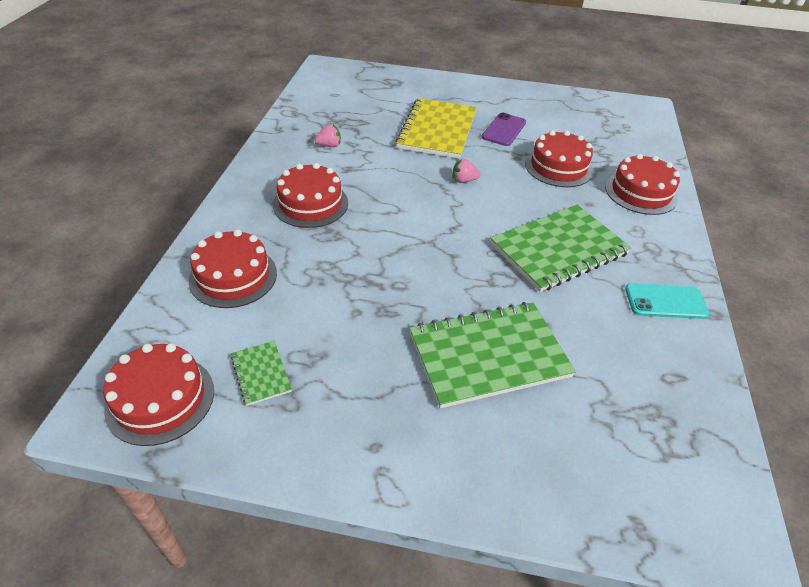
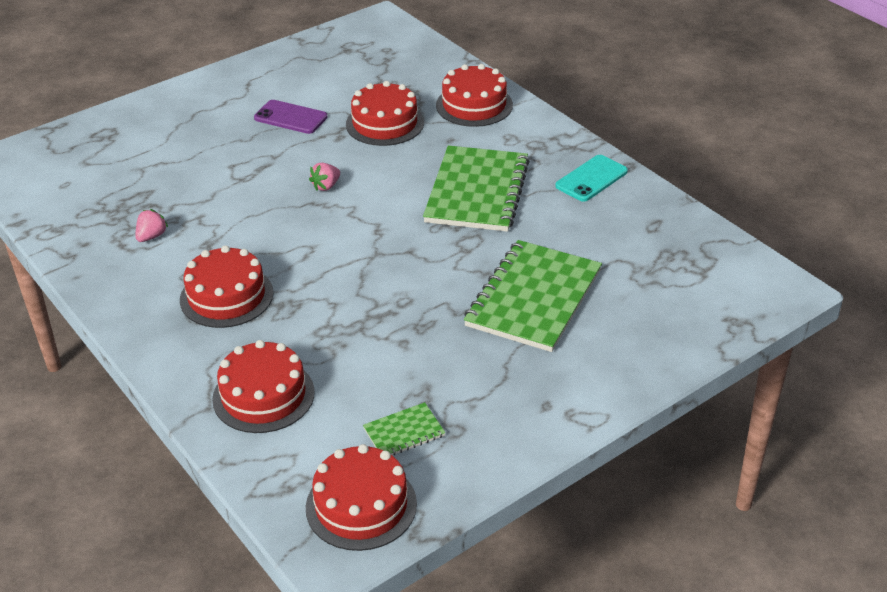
camera: 45 degrees left, 5 degrees down
(261, 374) = (404, 432): green notebook -> green notebook turned 45 degrees counterclockwise
(437, 130) = (231, 156): yellow notebook -> none
(503, 130) = (290, 117): purple phone -> purple phone turned 45 degrees counterclockwise

